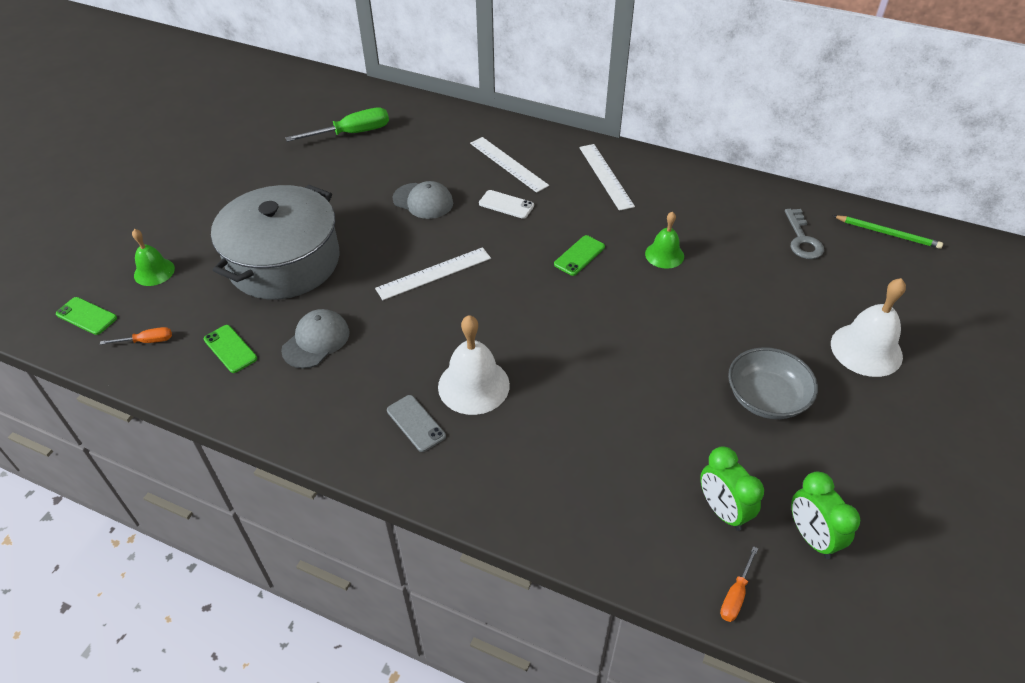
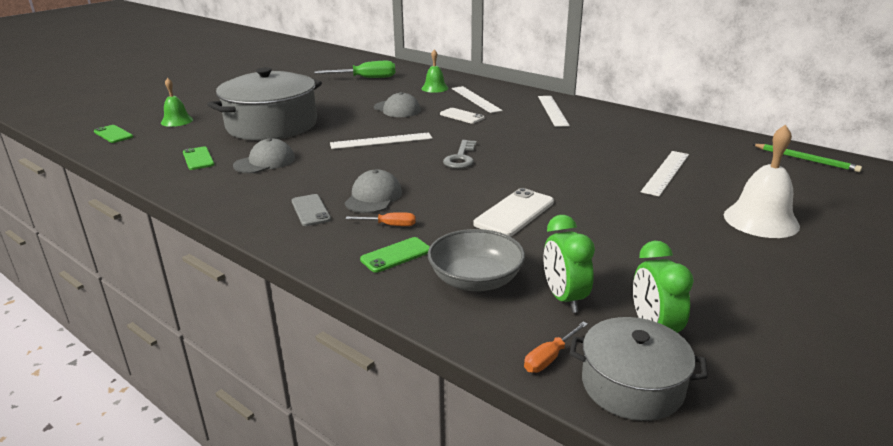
camera: 15 degrees right, 20 degrees down
(147, 341) = (143, 149): orange screwdriver -> orange screwdriver (390, 225)
(473, 385) = (373, 197): white bell -> grey cap
(579, 255) = (507, 144): green phone -> green phone (396, 255)
(631, 384) = (514, 213): none -> white phone
(664, 255) = (583, 150): green bell -> green bell (435, 88)
(759, 282) = (666, 172): none -> white ruler
(766, 398) = (643, 236): grey bowl -> grey bowl (475, 280)
(802, 239) = (717, 155): grey key -> grey key (461, 158)
(812, 612) = (632, 385): none -> grey pot

